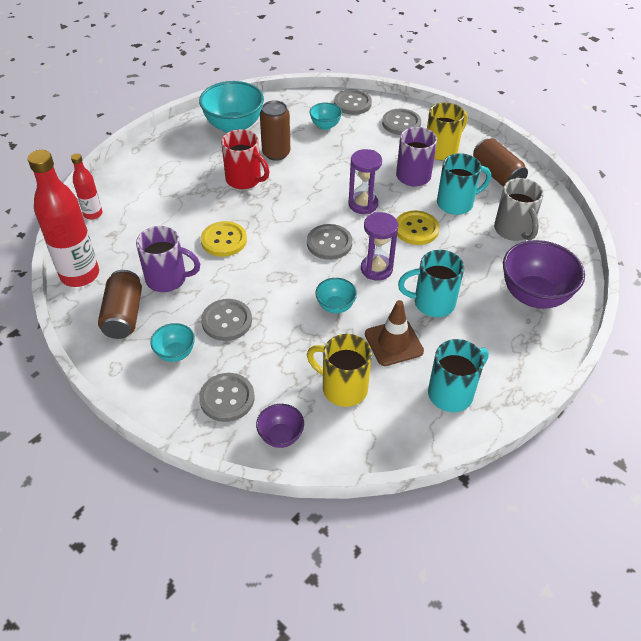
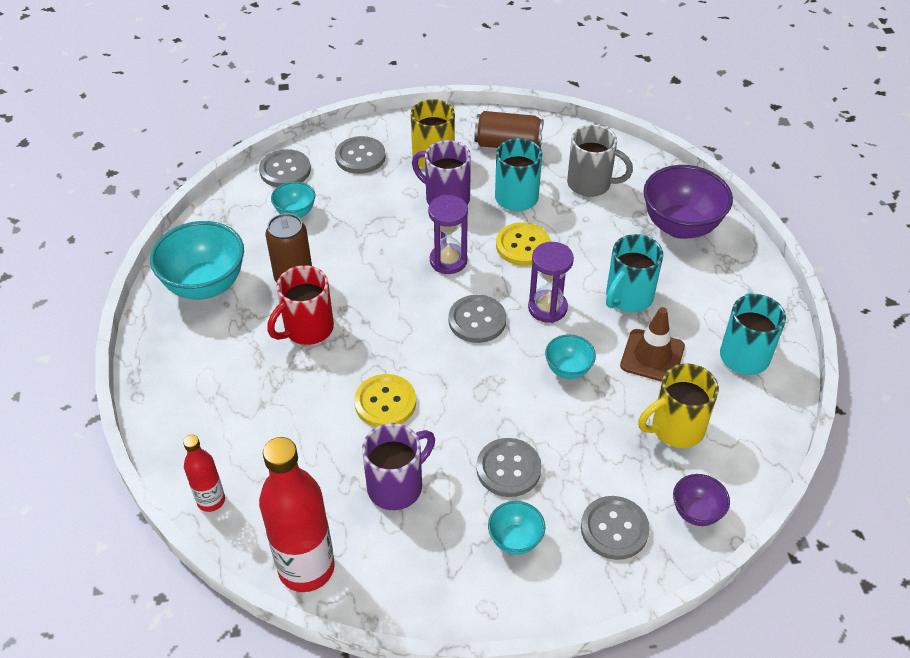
camera: 50 degrees left, 0 degrees up
(124, 315) = (415, 558): brown can -> none
(244, 180) = (307, 329): red mug -> red mug turned 150 degrees clockwise

